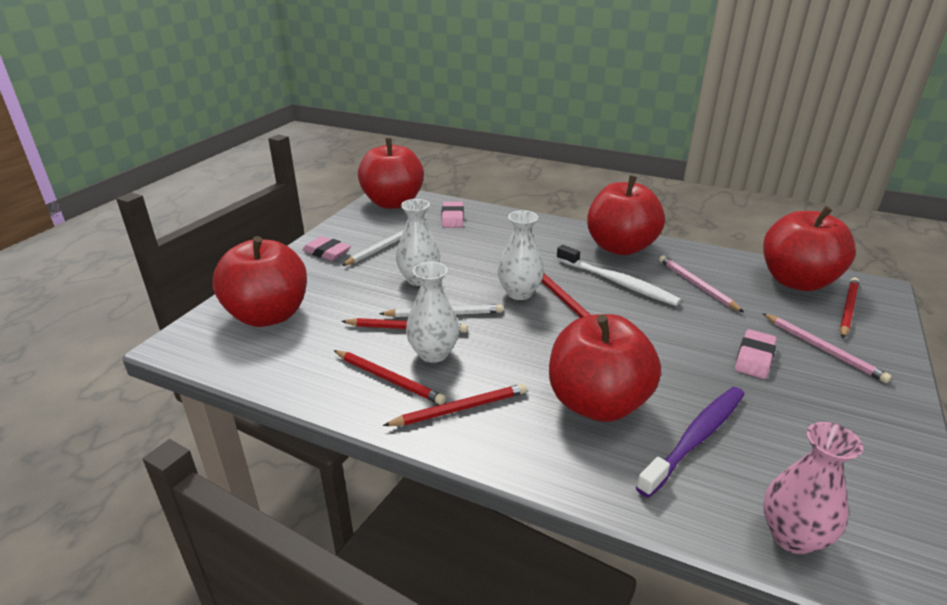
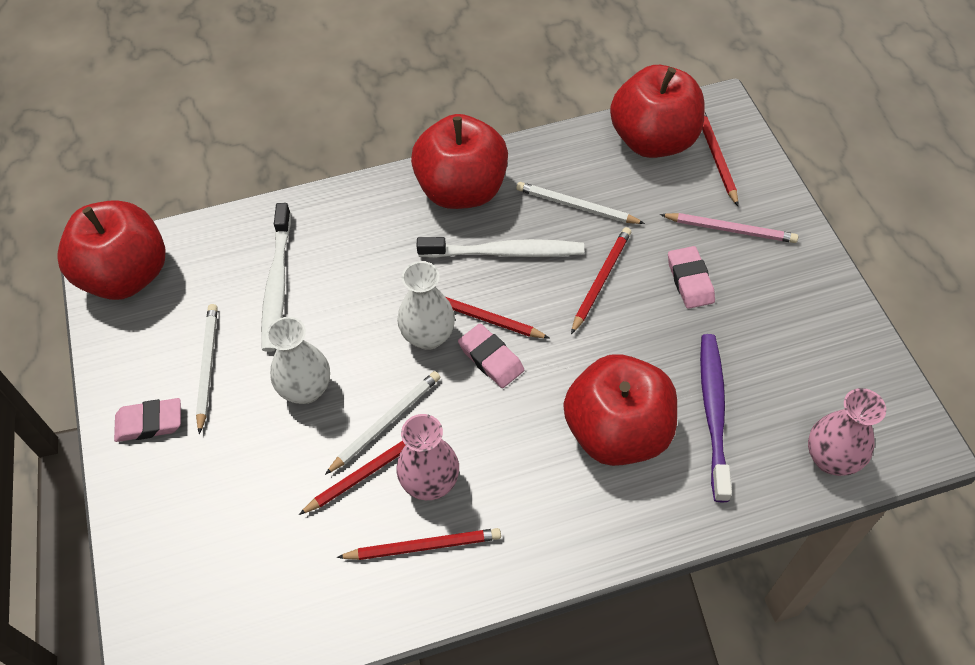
camera: 40 degrees left, 25 degrees up
(268, 315) = (204, 565): red apple -> none
(433, 353) = (430, 483): white vase -> pink vase
(452, 218) = (234, 257): pink eraser -> pink eraser (491, 359)
(460, 408) = (518, 528): red pencil -> red pencil (601, 280)
(461, 236) = (277, 284): none -> white toothbrush
(696, 285) = (576, 206): pink pencil -> white pencil

